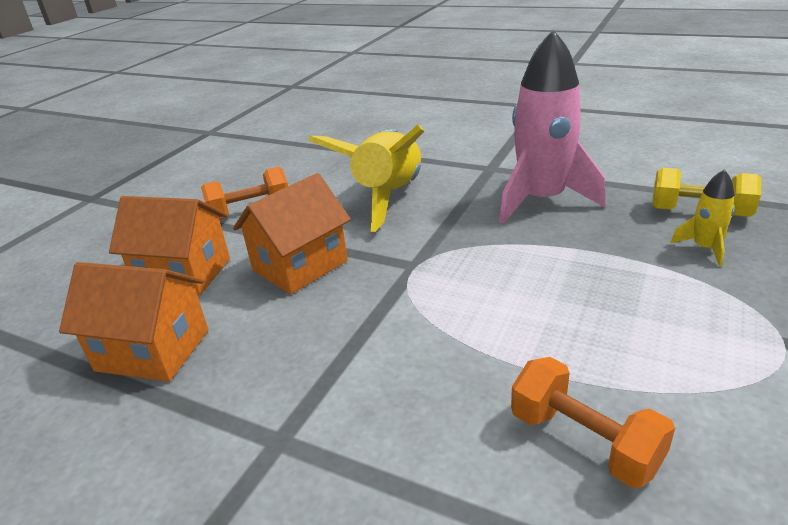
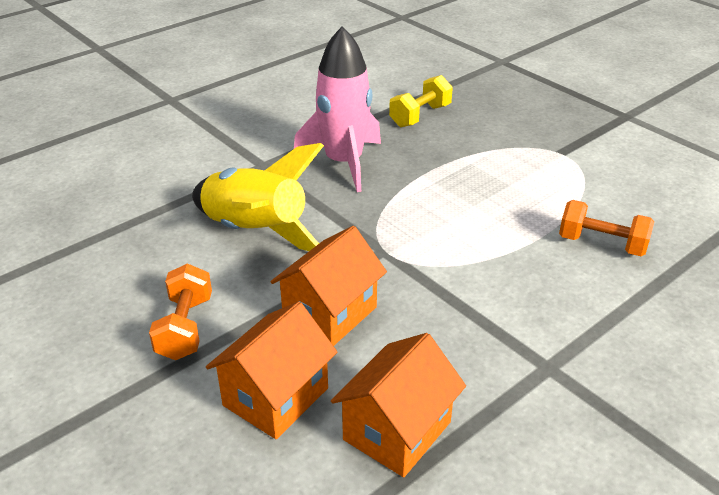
camera: 70 degrees left, 5 degrees up
(300, 266) = (330, 313): orange house -> orange house turned 60 degrees clockwise
(584, 441) = (602, 244): orange dumbbell -> orange dumbbell turned 45 degrees clockwise
(704, 248) = (461, 133): yellow rocket -> none

